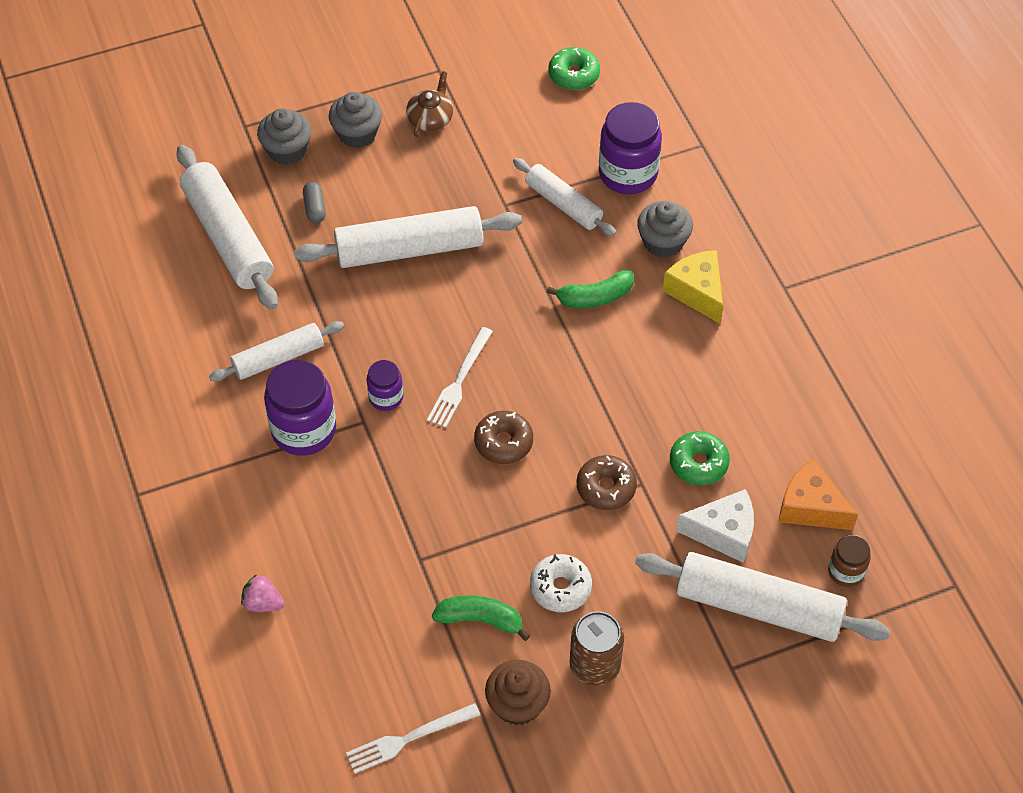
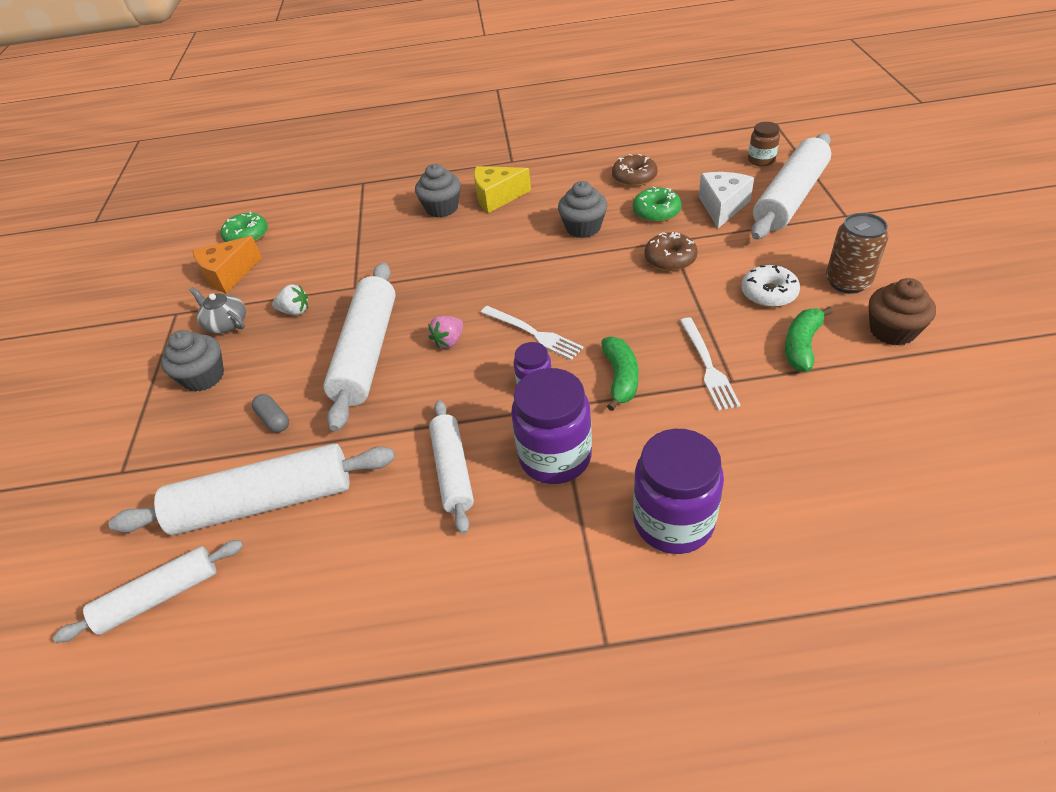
camera: 70 degrees left, 10 degrees down
(263, 603) = (779, 518): pink strawberry -> pink strawberry (449, 341)
(287, 150) = (182, 436): grey cupcake -> grey cupcake (583, 228)
(315, 208) = (274, 420): grey capsule -> grey capsule turned 45 degrees clockwise
(408, 738) = (942, 409): white fork -> white fork (707, 366)
(430, 118) = (226, 323): brown teapot -> grey teapot
(458, 168) = (295, 311): none -> white strawberry
(503, 442) = (610, 312): brown donut -> brown donut (634, 177)
(563, 204) = (374, 254): white rolling pin -> white rolling pin (159, 596)
(595, 297) = (478, 246): green banana -> green banana (620, 378)
(628, 173) = (366, 218): purple jar -> purple jar (673, 521)
(810, 507) = (705, 169): orange cheese -> orange cheese (228, 275)

